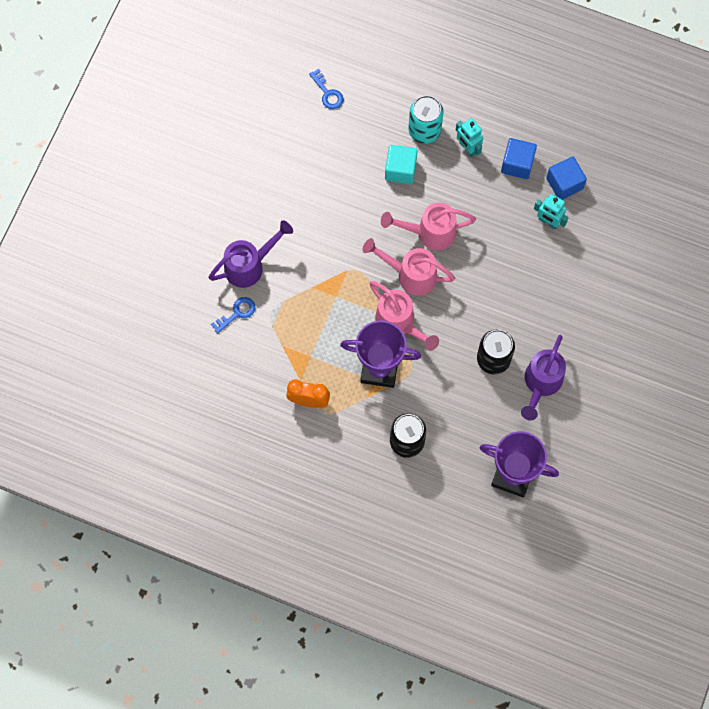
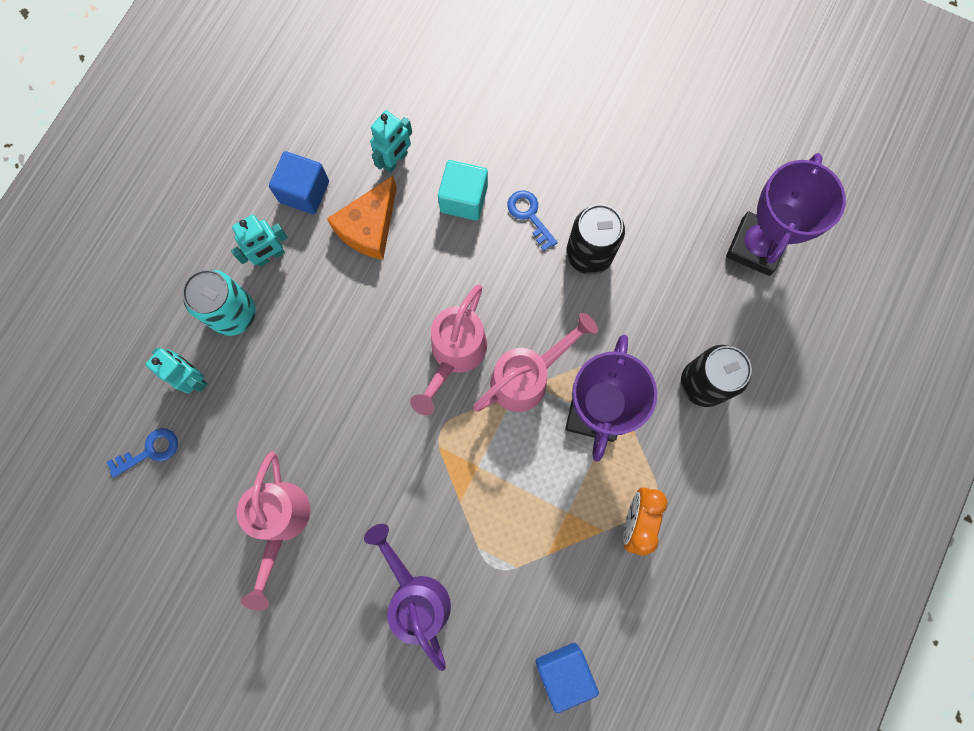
camera: 85 degrees left, 5 degrees up
(237, 313) = (491, 621): blue key -> blue key (529, 215)
(378, 112) = (194, 378): none -> turquoise robot
(400, 169) = (290, 354): turquoise cube -> turquoise cube (463, 199)
(429, 232) = (393, 322): pink watering can -> pink watering can (280, 523)
(496, 209) = (369, 227): none -> orange cheese
(540, 384) = (628, 196): purple watering can -> none
(564, 183) = (342, 134): blue cube -> blue cube (563, 671)

